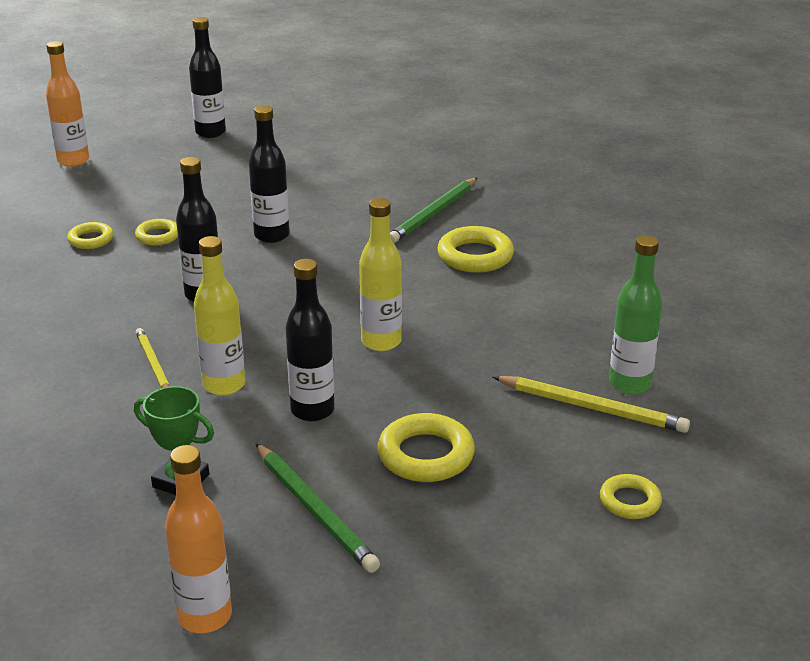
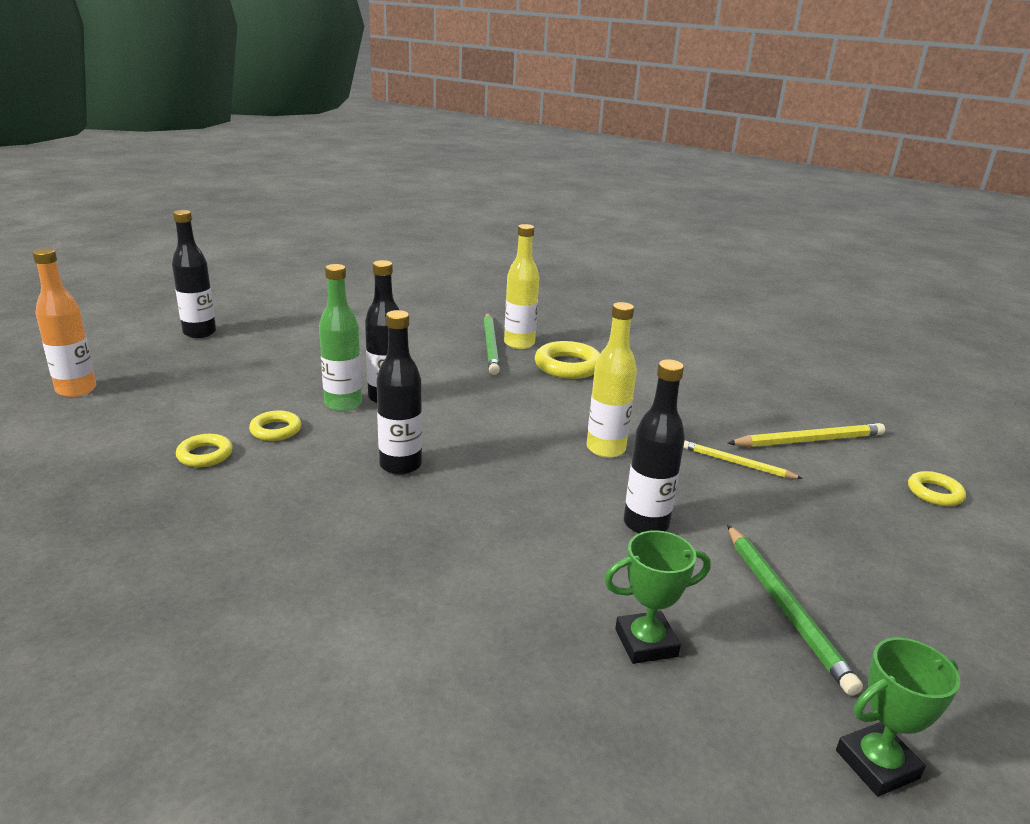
camera: 40 degrees left, 5 degrees down
(153, 364) = (448, 545): yellow pencil -> yellow pencil (737, 463)
(205, 616) = (877, 764): orange bottle -> green trophy
(224, 385) = (542, 535): yellow bottle -> yellow bottle (519, 344)
(315, 510) = (785, 607): green pencil -> green pencil turned 60 degrees clockwise
(426, 455) = (777, 521): yellow ring -> none
(629, 384) = (800, 416): green bottle -> green bottle (343, 404)

